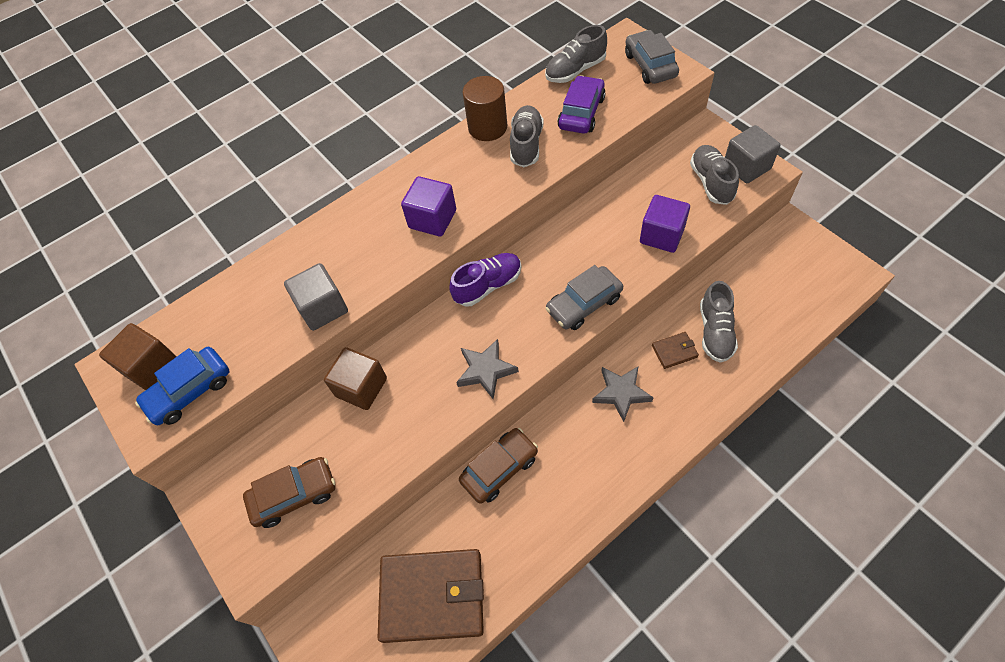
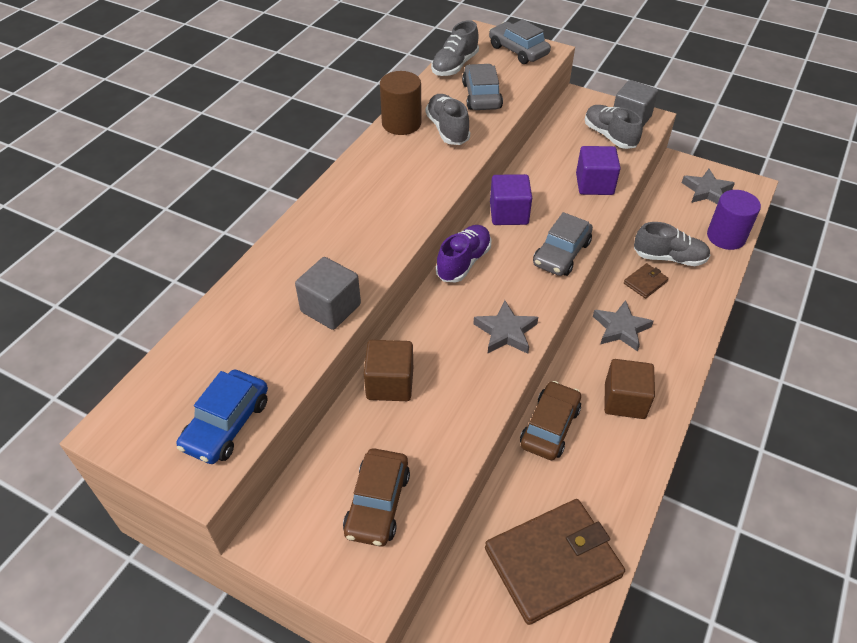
camera: 30 degrees left, 10 degrees down
(151, 367) = (164, 416): brown cube -> brown cube (624, 400)
(294, 495) = (377, 503): brown car -> brown car turned 150 degrees clockwise
(432, 219) = (396, 207): purple cube -> purple cube (509, 213)
(581, 113) = (481, 96): purple car -> grey car
(715, 332) = (669, 258): grey shoe -> grey shoe turned 60 degrees counterclockwise
(791, 326) = (726, 237): none -> purple cylinder
(802, 266) = (706, 191): none -> grey star

